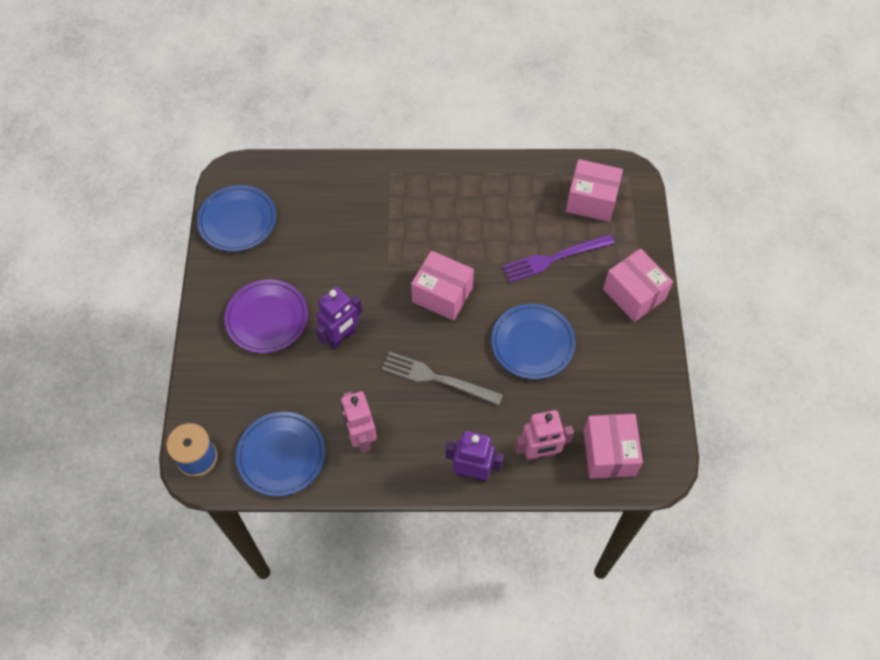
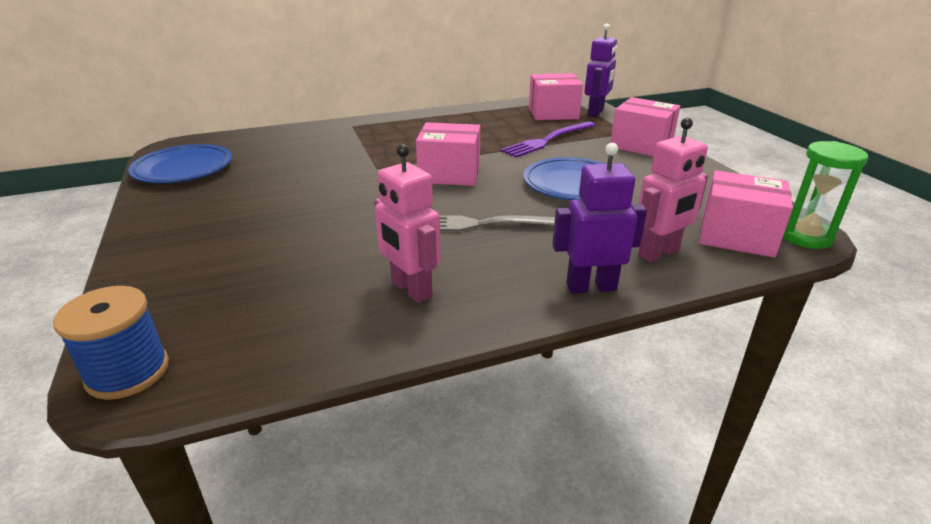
camera: 20 degrees left, 30 degrees down
(267, 318) = (235, 222): purple plate -> none
(281, 455) = (289, 335): blue plate -> none
(341, 337) = (343, 218): purple robot -> purple robot (596, 113)
(609, 453) = (736, 236): pink box -> pink box turned 45 degrees counterclockwise
(658, 471) = (805, 237): none -> green hourglass

